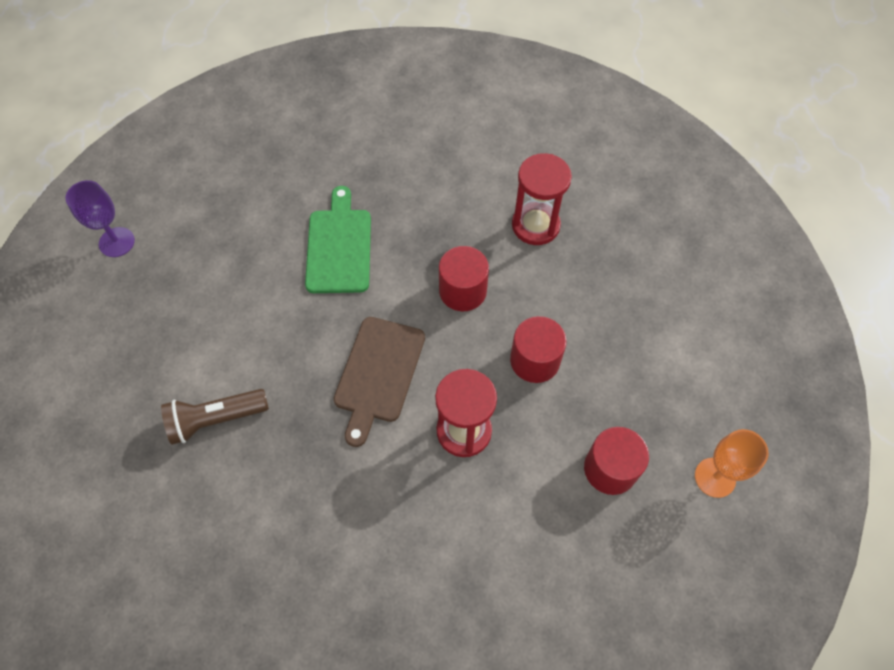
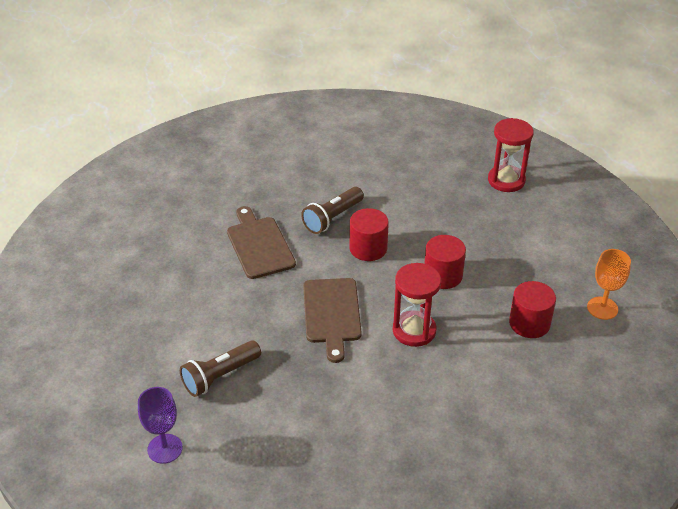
camera: 20 degrees left, 20 degrees down
(116, 242) = (75, 287): purple goblet -> purple goblet (165, 448)
(339, 246) = (259, 245): green cutting board -> brown cutting board
(440, 233) = (332, 218): none -> brown flashlight
(535, 225) = (400, 196): red hourglass -> red hourglass (506, 180)

